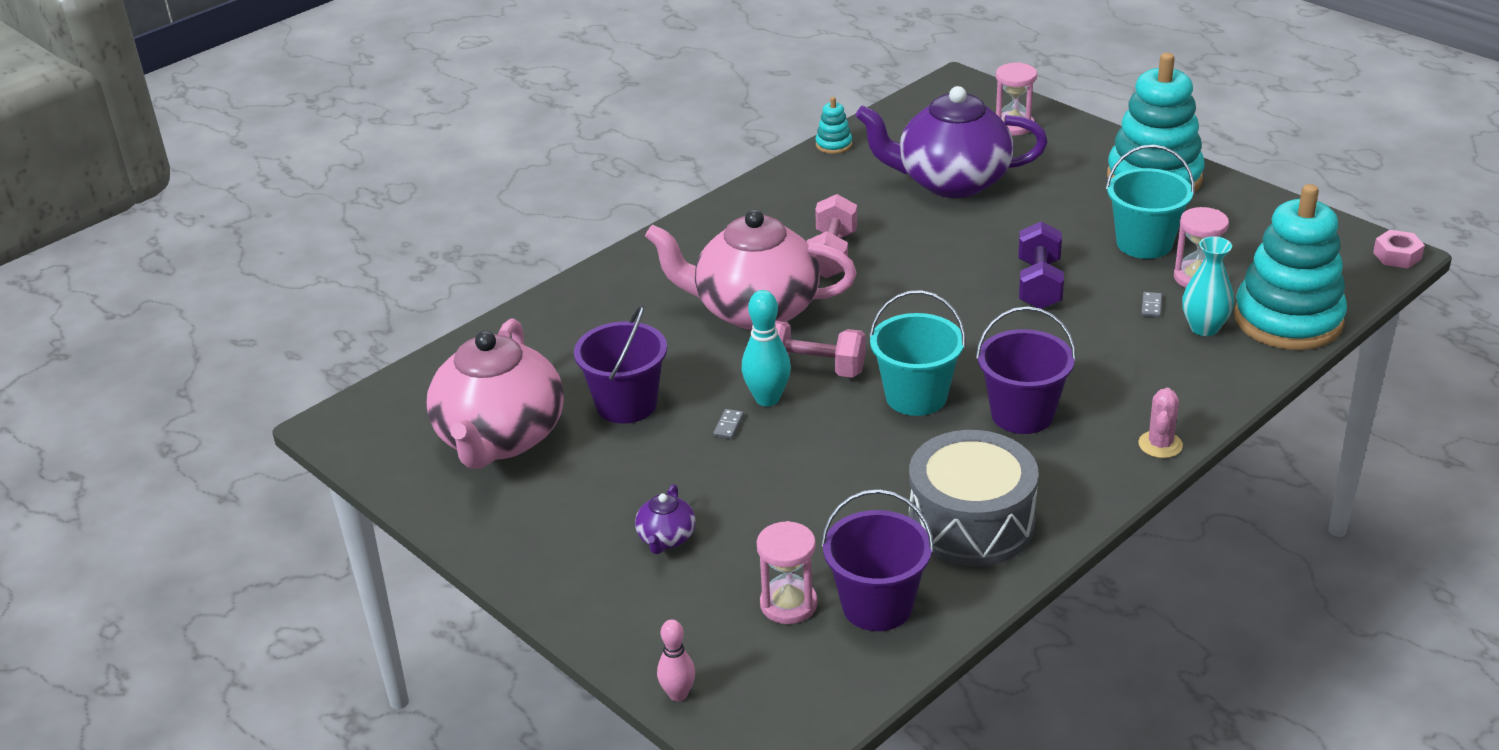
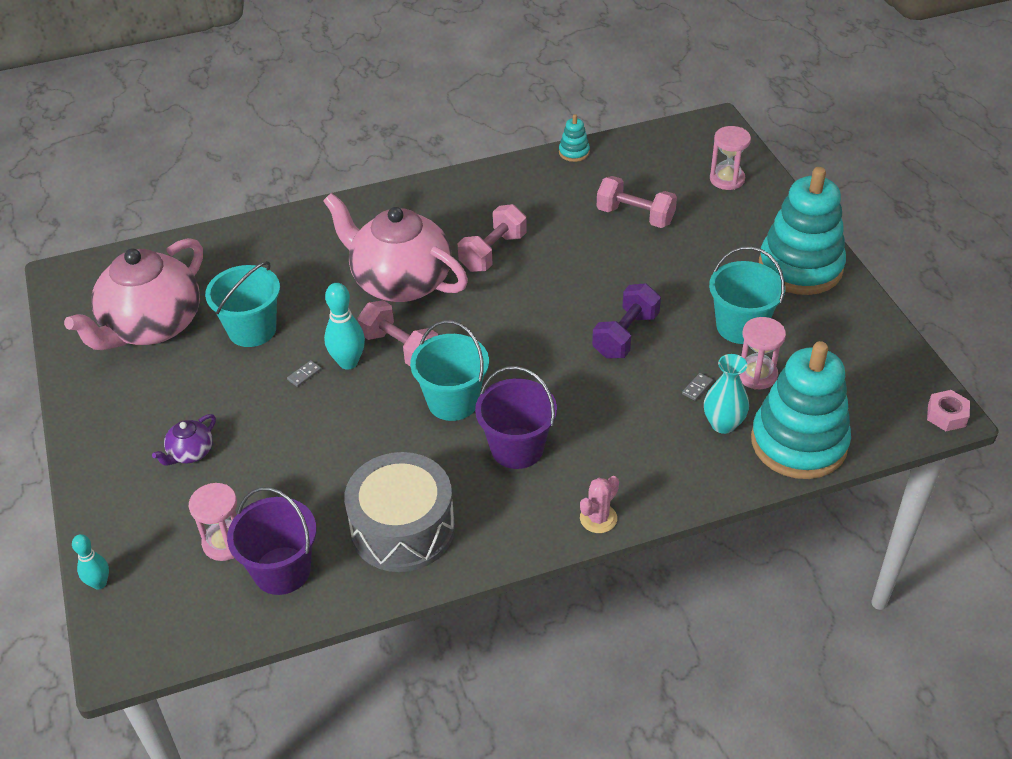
camera: 25 degrees right, 10 degrees up
(626, 404) = (252, 330): purple bucket -> turquoise bucket
(678, 694) = (99, 583): pink bowling pin -> turquoise bowling pin
(951, 182) = (635, 216): purple teapot -> pink dumbbell

